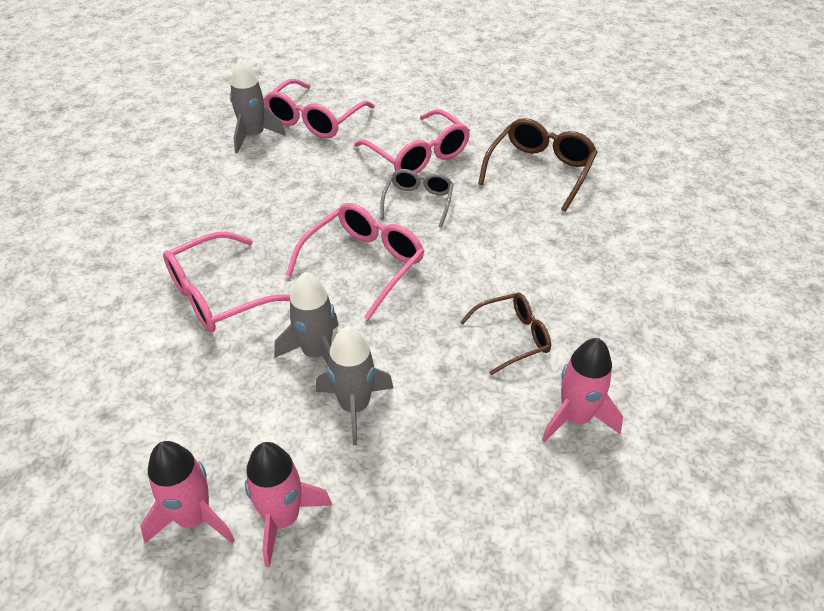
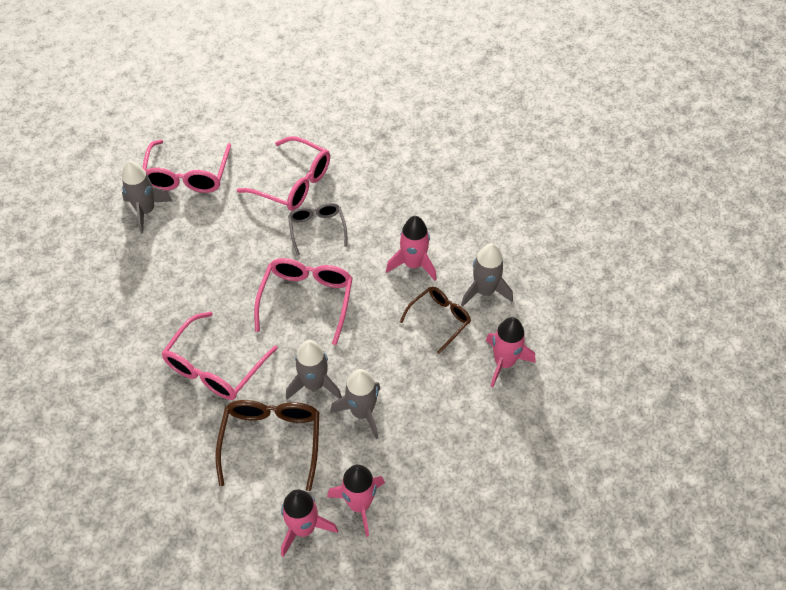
camera: 25 degrees left, 10 degrees up
(511, 269) = (413, 264): none -> pink rocket
(540, 170) = (394, 165): brown glasses -> brown glasses (271, 440)
(588, 326) = (484, 291): none -> grey rocket

